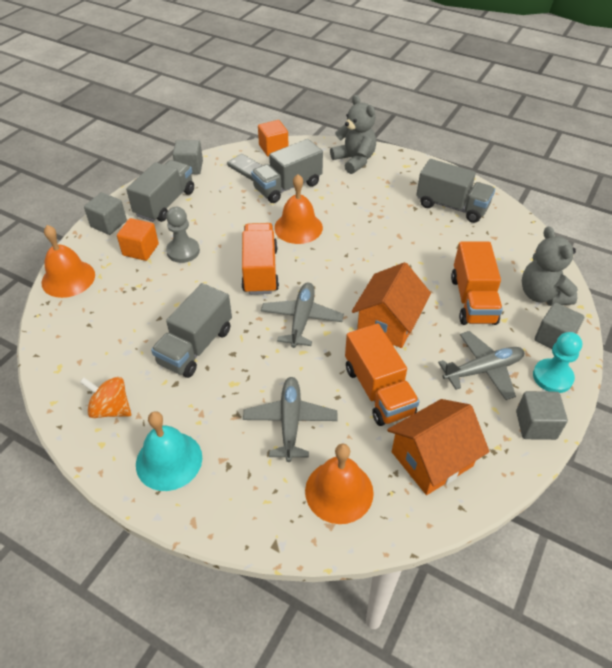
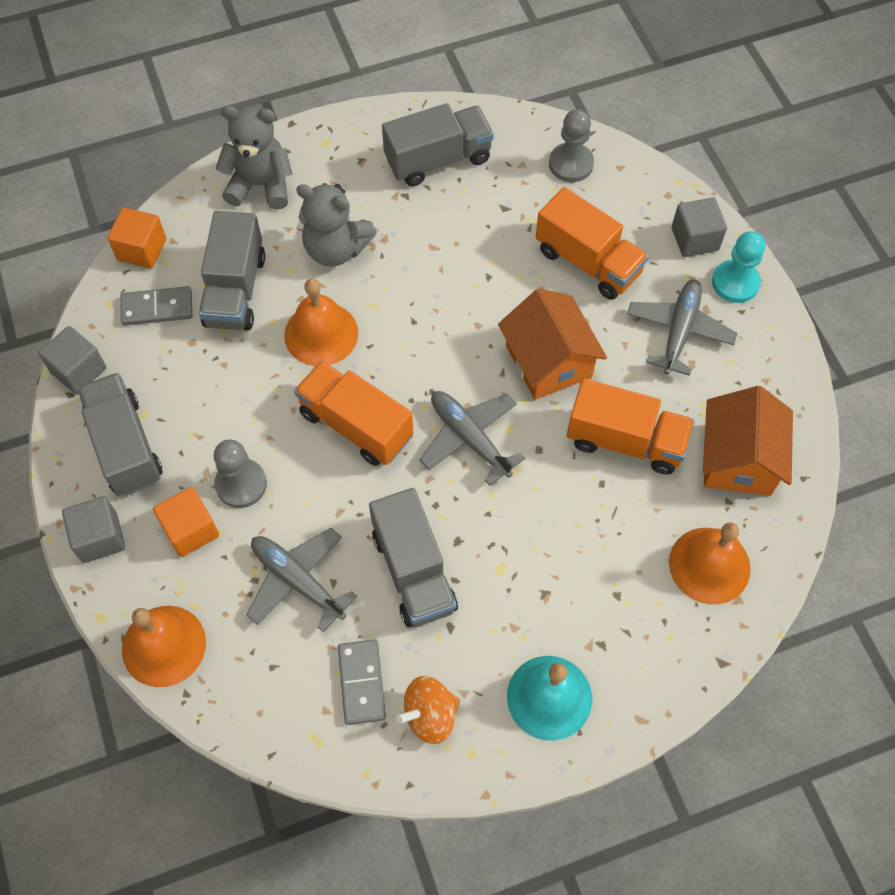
camera: 50 degrees left, 15 degrees up
(108, 366) = (362, 682): none -> grey domino
(290, 422) = (596, 549): grey plane -> grey plane (297, 581)
(523, 255) = (571, 164): none -> grey pawn
(536, 425) = (772, 344): grey cube -> none
(542, 295) = (635, 198): grey teddy bear -> grey teddy bear (336, 249)

